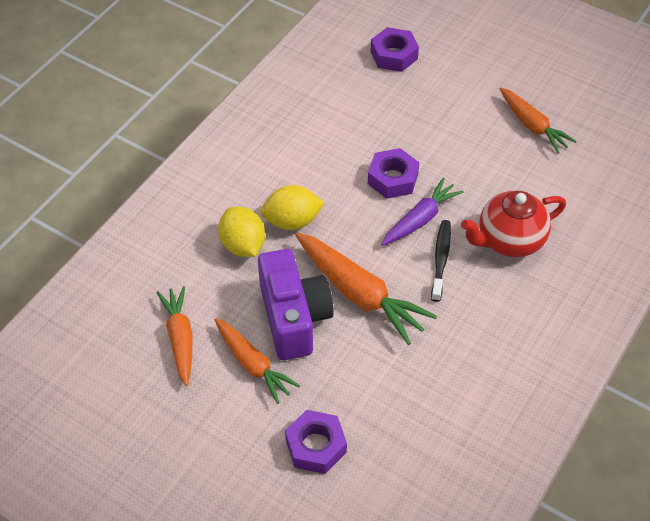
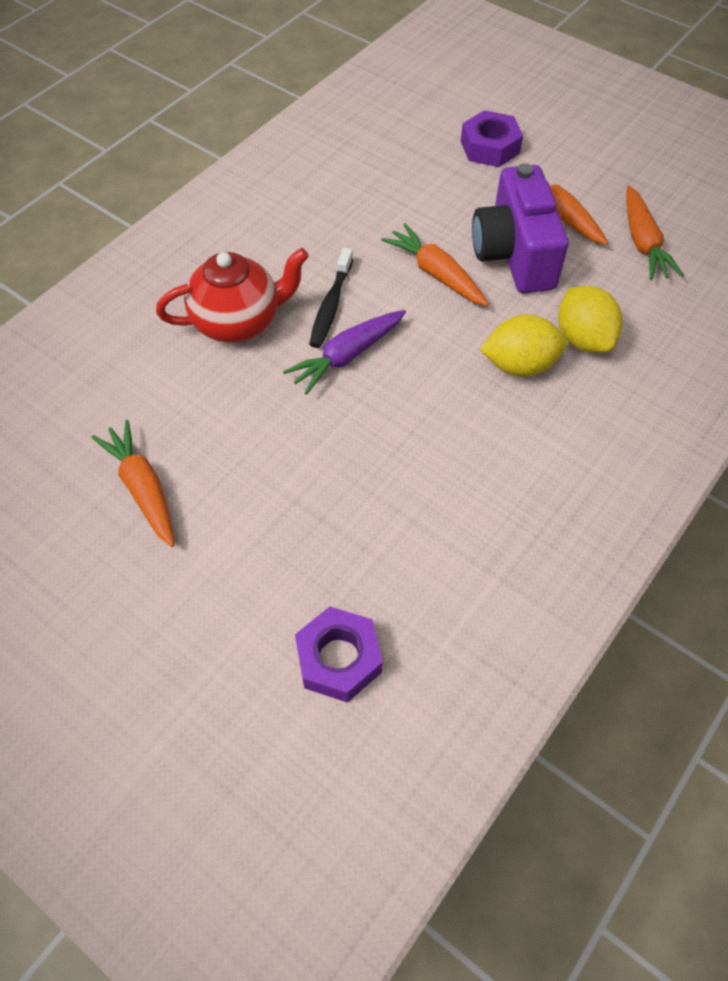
camera: 175 degrees left, 5 degrees up
(359, 294) = (436, 274): orange carrot -> orange carrot, size x0.66
(393, 179) = (376, 416): purple nut -> none

